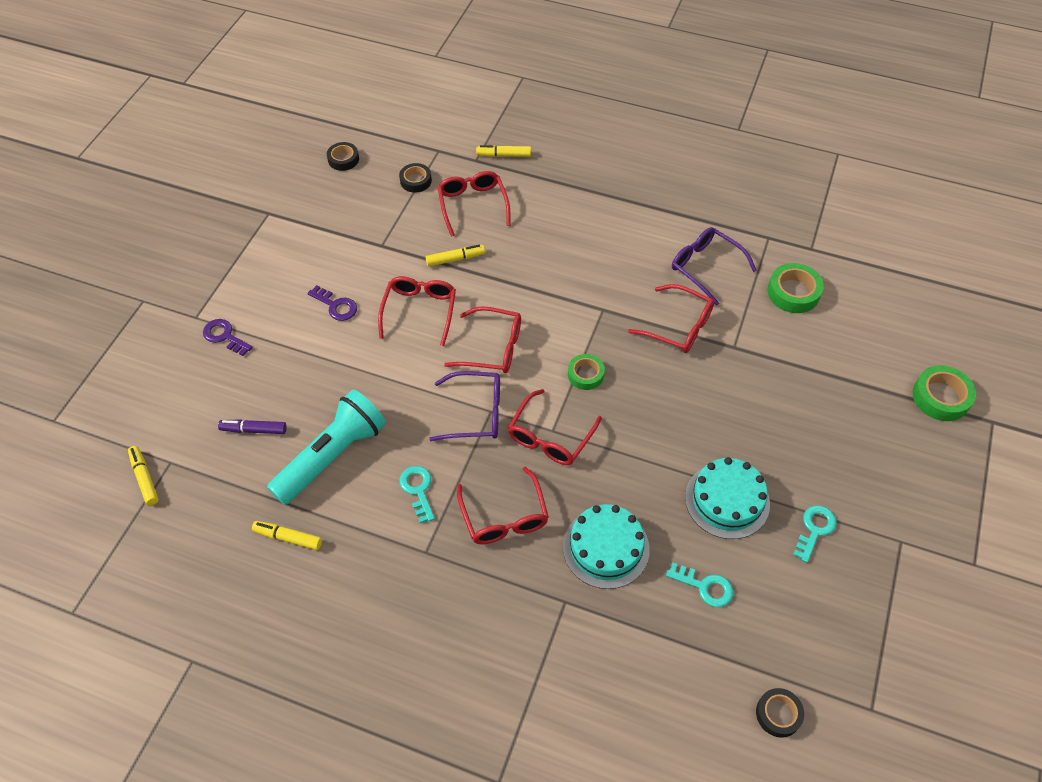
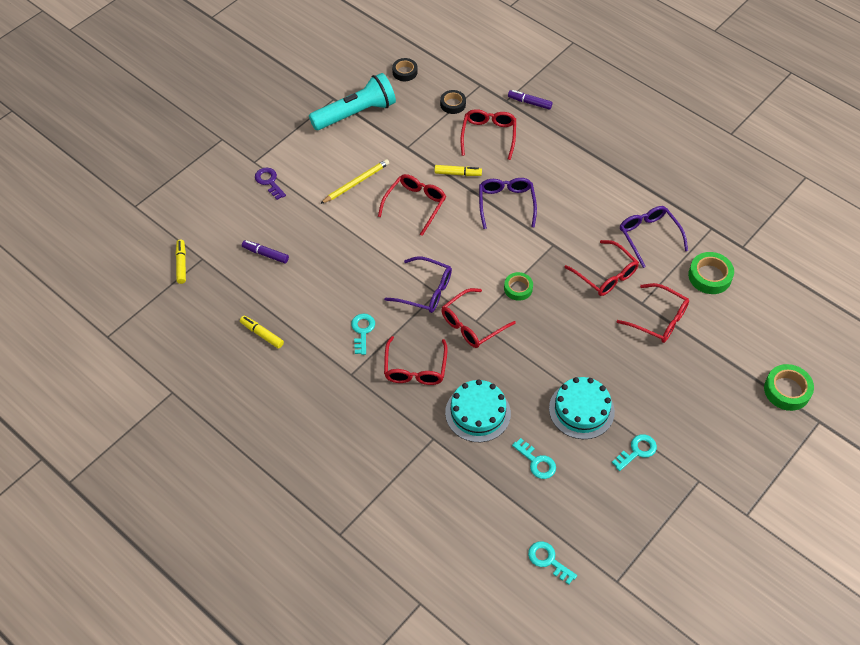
camera: 20 degrees right, 0 degrees up
(332, 456) = (312, 289): turquoise flashlight -> turquoise flashlight (355, 113)
(336, 306) = (356, 183): purple key -> yellow pencil
(492, 348) = (457, 248): red glasses -> red glasses (658, 319)
(504, 155) = (529, 102): yellow marker -> purple marker
(527, 278) = (506, 204): none -> purple glasses
(778, 714) = (548, 560): black tape -> turquoise key

